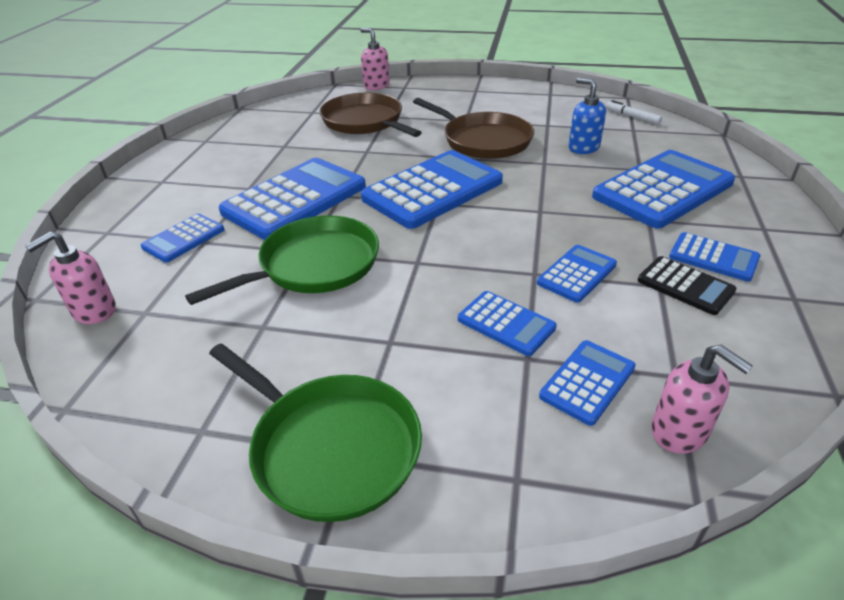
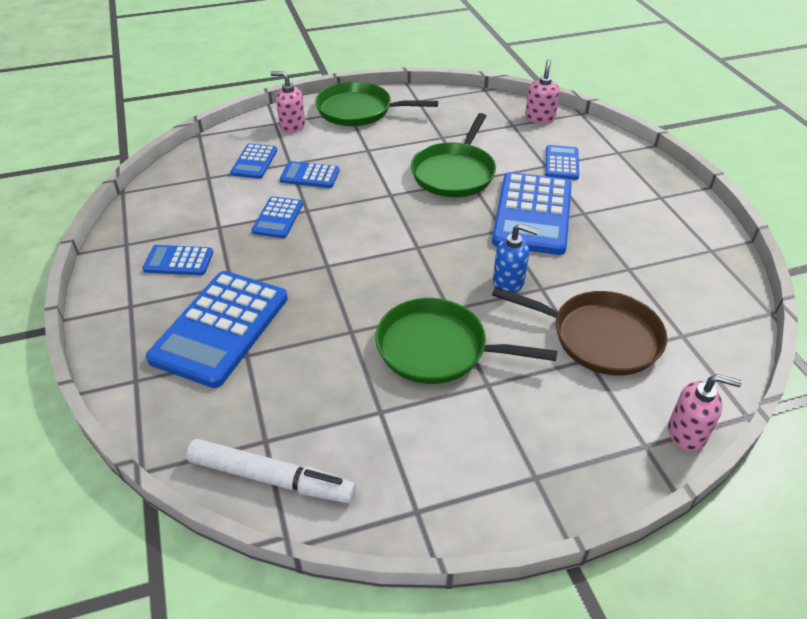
camera: 150 degrees right, 5 degrees up
(433, 190) = (432, 259): blue calculator -> none
(483, 140) = (437, 348): brown pan -> green pan
(583, 147) = (318, 374): blue soap dispenser -> blue soap dispenser (508, 282)
(632, 117) = (271, 478): white marker -> white marker, size x1.93
(679, 432) = (206, 155): pink soap dispenser -> pink soap dispenser (292, 126)
(685, 286) = (201, 231): black calculator -> none

